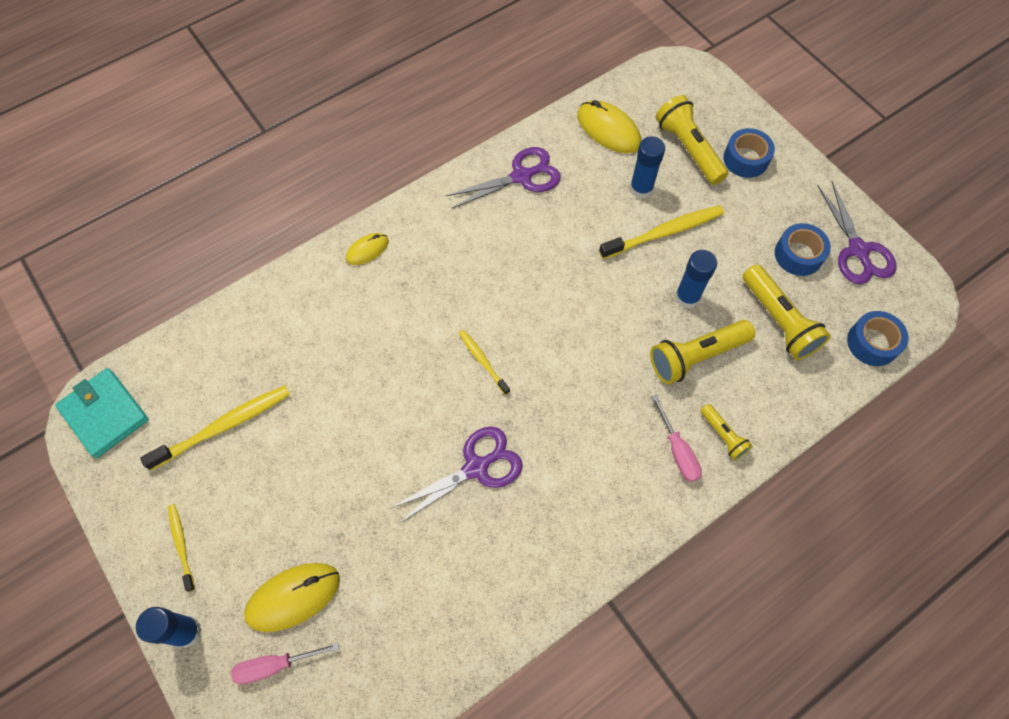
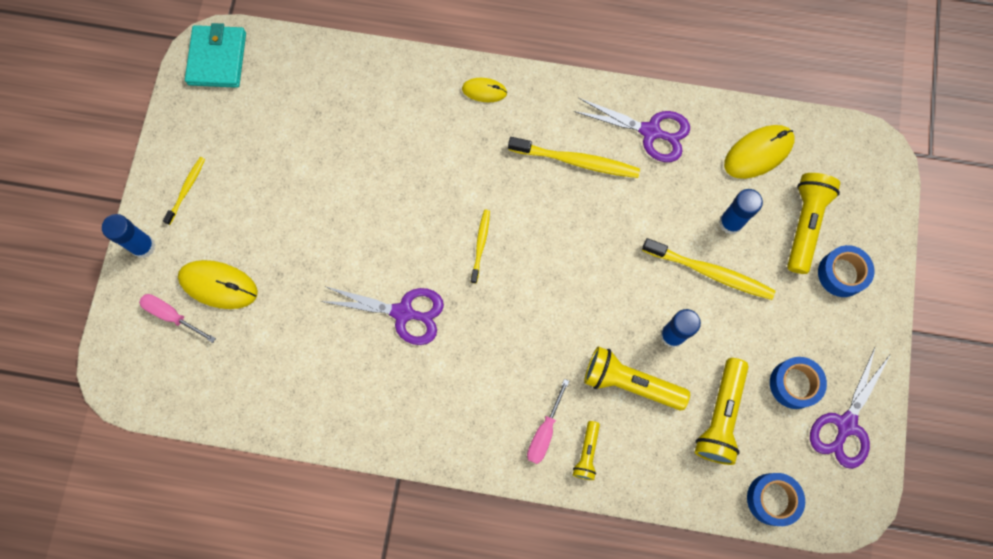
camera: 45 degrees right, 10 degrees up
(224, 426) = (278, 134): yellow toothbrush -> yellow toothbrush (576, 161)
(608, 130) = (758, 153): yellow mouse -> yellow mouse turned 60 degrees clockwise

